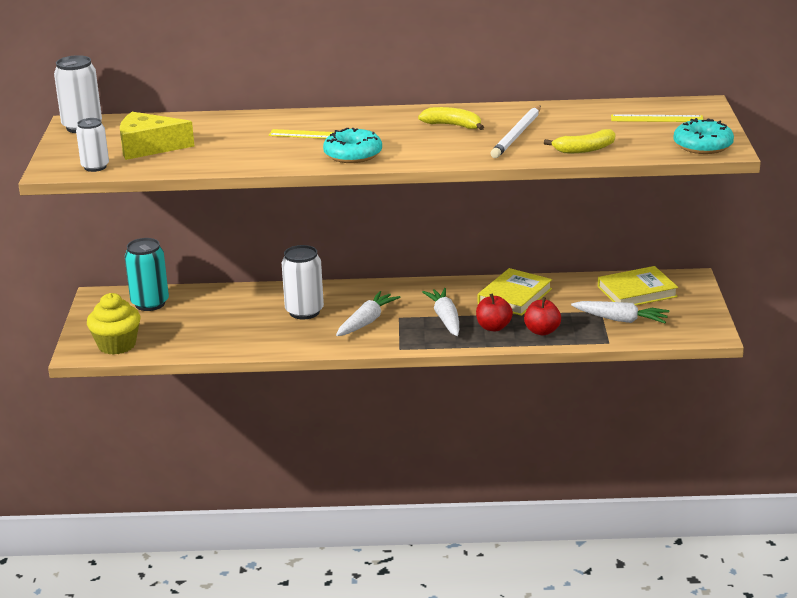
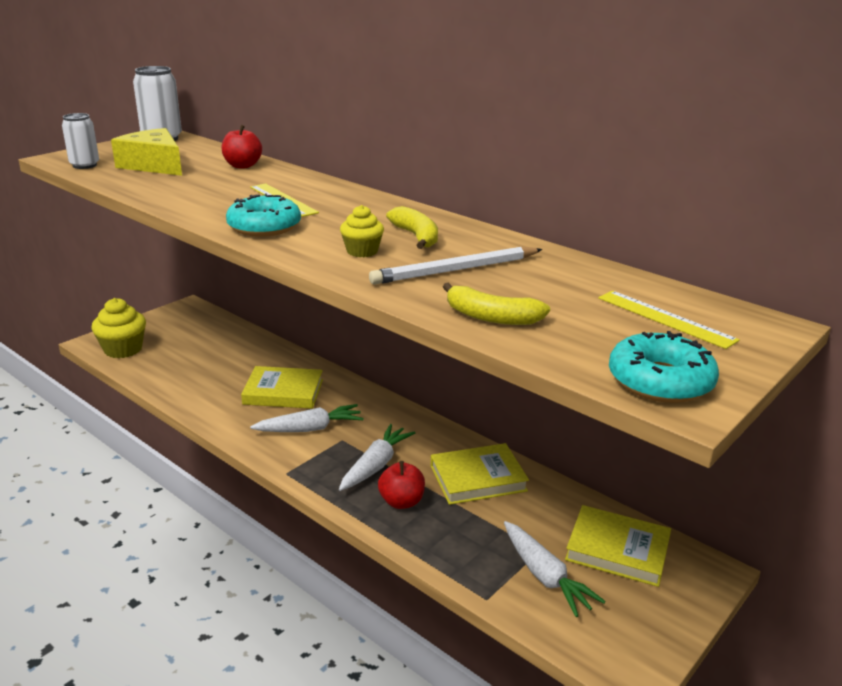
camera: 40 degrees right, 0 degrees up
(150, 303) = (204, 328): turquoise can -> none
(304, 312) = (283, 392): white can -> yellow book
(445, 145) = (362, 251): none -> yellow cupcake
(542, 331) = (439, 536): red apple -> red apple (242, 166)

